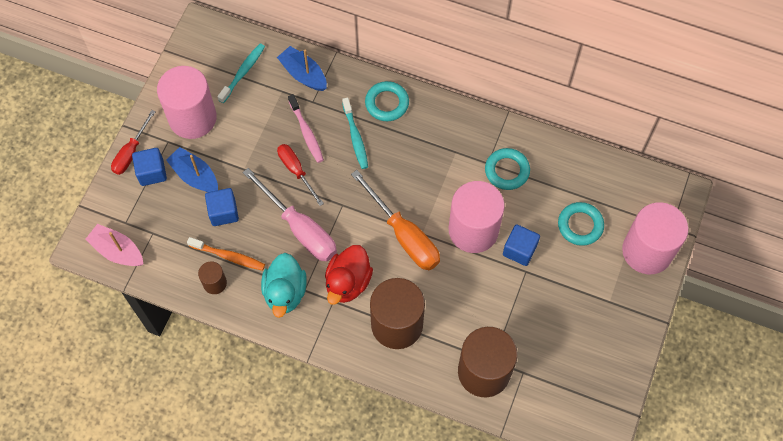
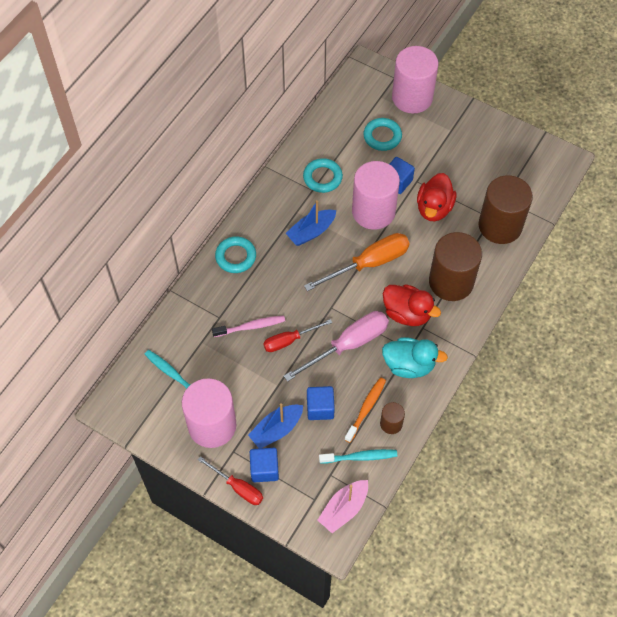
camera: 80 degrees left, 5 degrees down
(303, 74) = (187, 321): blue boat -> blue boat (311, 232)
(355, 137) = (265, 287): turquoise toothbrush -> turquoise toothbrush (360, 457)
(492, 295) = (434, 208): none -> red duck

